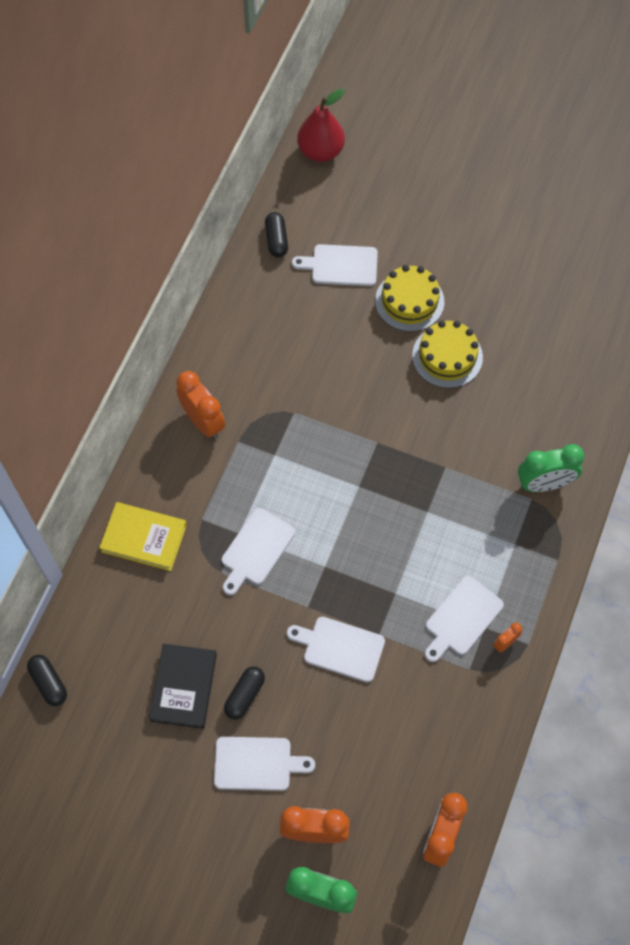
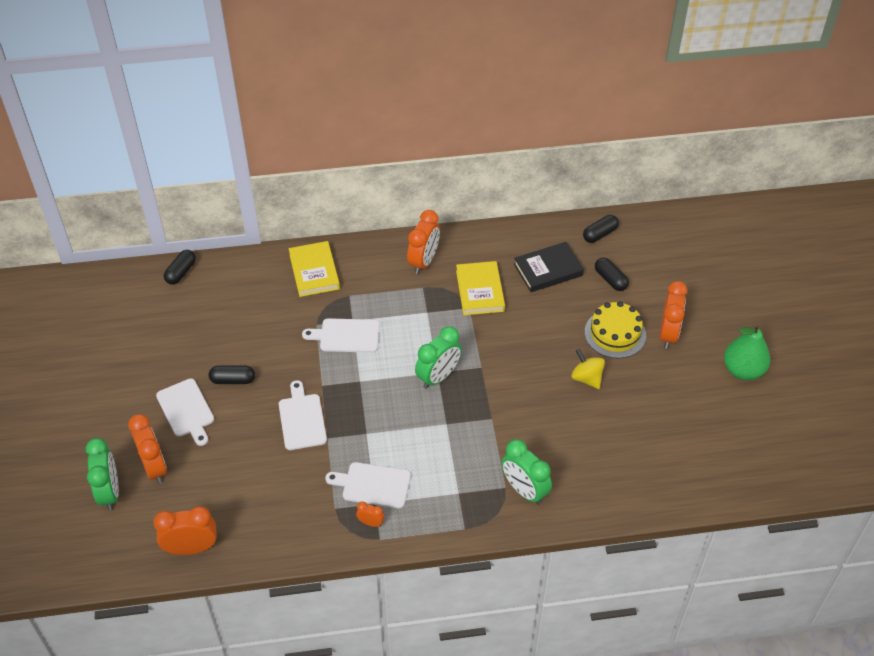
camera: 60 degrees right, 15 degrees down
(184, 687) = (219, 343): black book -> black book (548, 270)
(278, 390) = (480, 291): none -> yellow book
(321, 151) = (696, 224): red pear -> none
(341, 265) = (610, 279): white cutting board -> black capsule
(365, 488) = (438, 377): none -> green clock
(438, 257) = (668, 334): none -> orange clock
(447, 356) = (586, 378): yellow cake -> yellow spinning top
(516, 223) = (743, 370): none -> green pear

